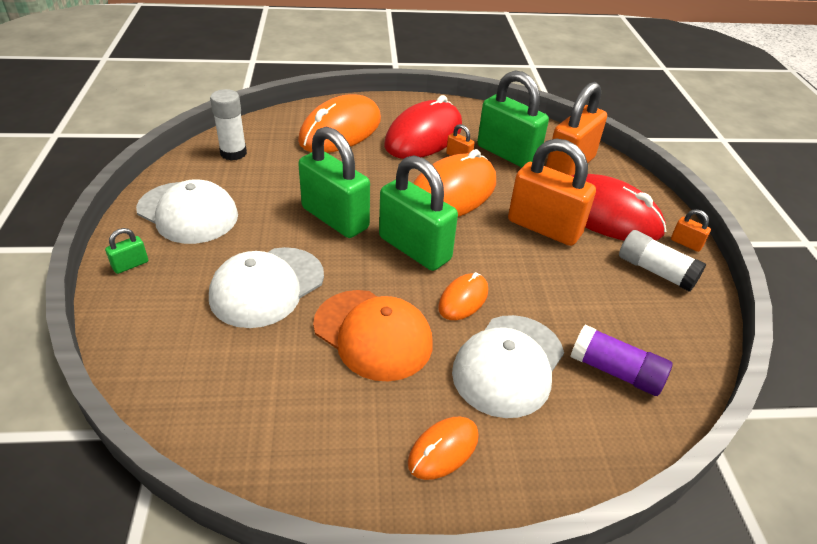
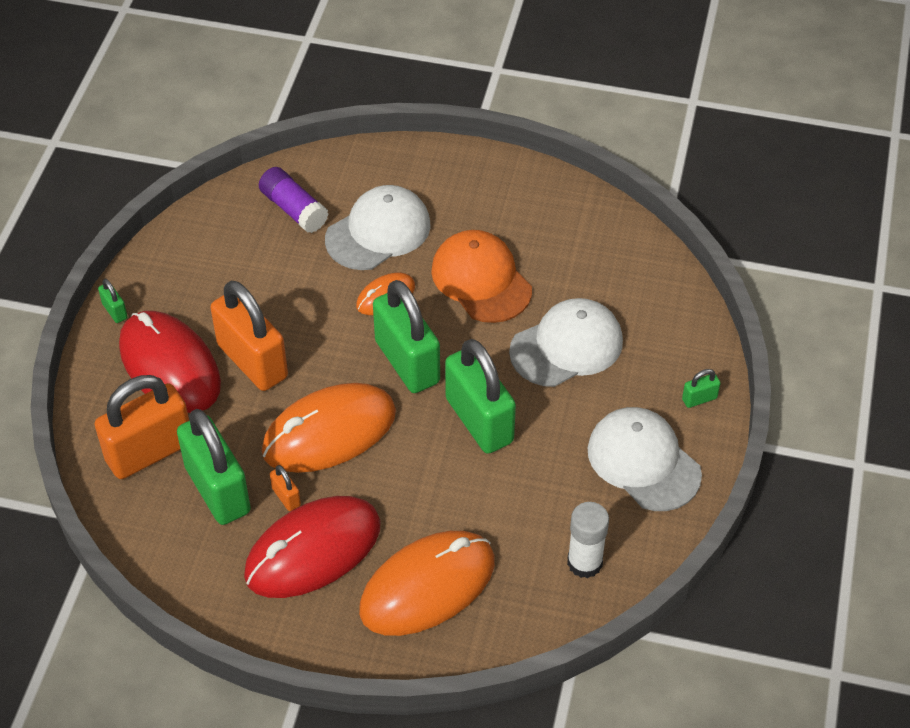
camera: 160 degrees left, 10 degrees up
(443, 449) = (459, 186): orange mouse -> none
(656, 271) = (177, 287): white glue stick -> none
(686, 243) = (115, 311): orange padlock -> green padlock

